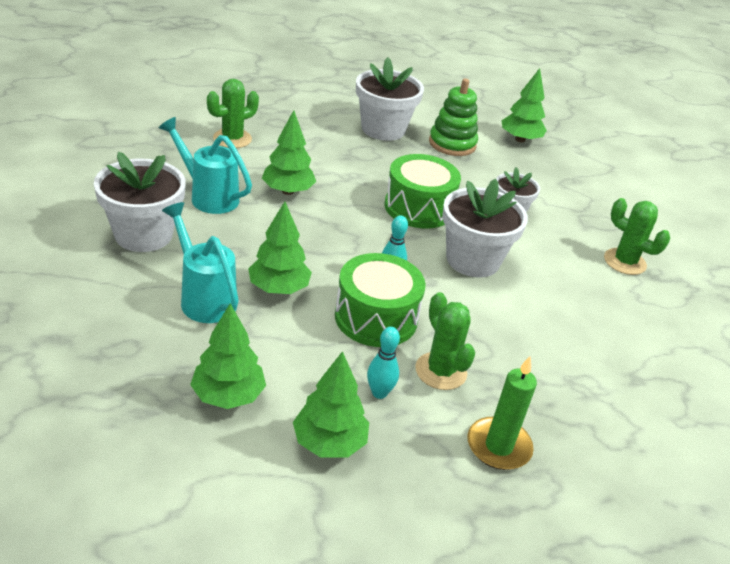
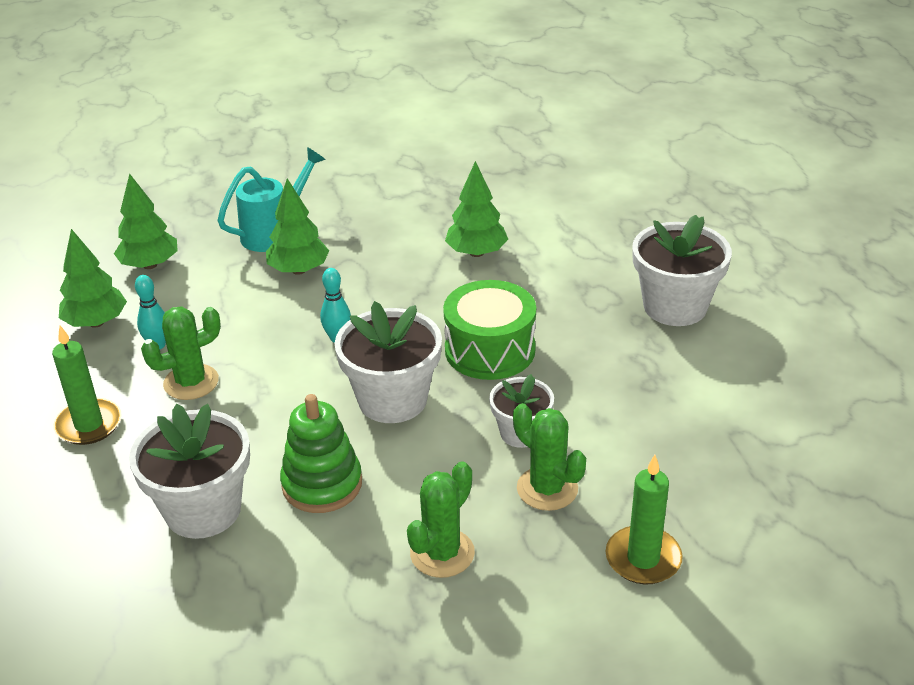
camera: 90 degrees right, 0 degrees up
(143, 235) = (359, 187): white flower pot -> white flower pot (203, 510)
(208, 196) = (441, 207): turquoise watering can -> none
(232, 139) = (567, 203): green cactus -> green cactus (547, 489)
(376, 318) = (267, 334): green drum -> none
(452, 144) = (680, 372): green stacking toy -> green stacking toy (322, 484)
(520, 139) = (749, 445): green tree -> none
(615, 193) = (643, 558): none -> green candle

